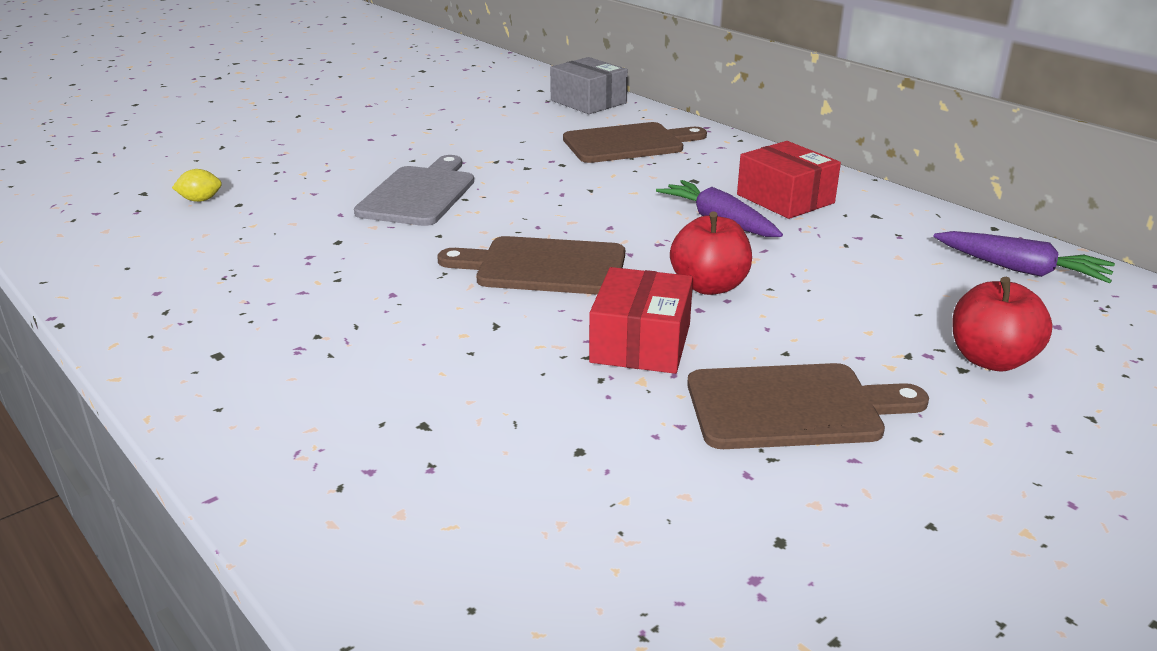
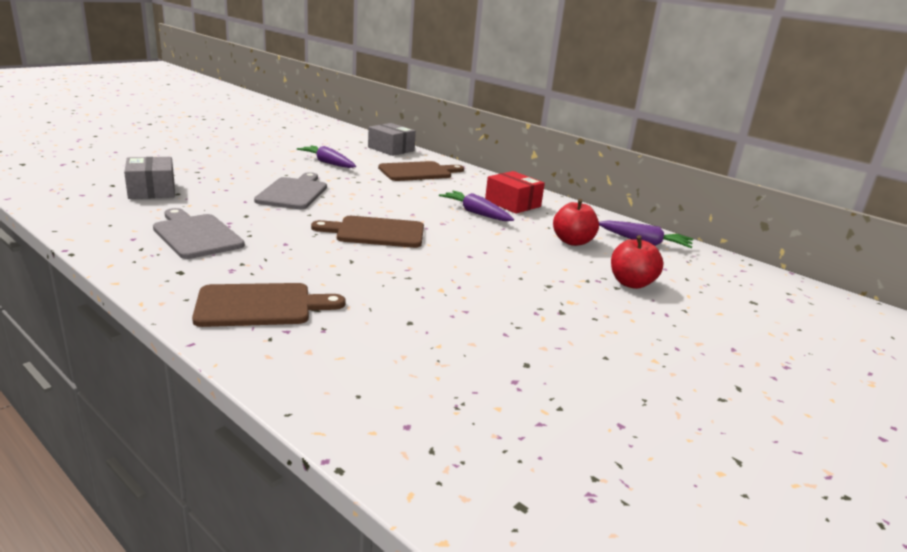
camera: 10 degrees left, 5 degrees down
(200, 200) = (152, 190): yellow lemon -> grey box
(253, 282) = (196, 235): none -> grey cutting board
(482, 134) = (328, 163): none -> purple carrot
(641, 343) = (438, 271): red box -> none
(709, 286) = (474, 245): red apple -> red apple (572, 241)
(792, 406) = (527, 303): brown cutting board -> brown cutting board (260, 305)

